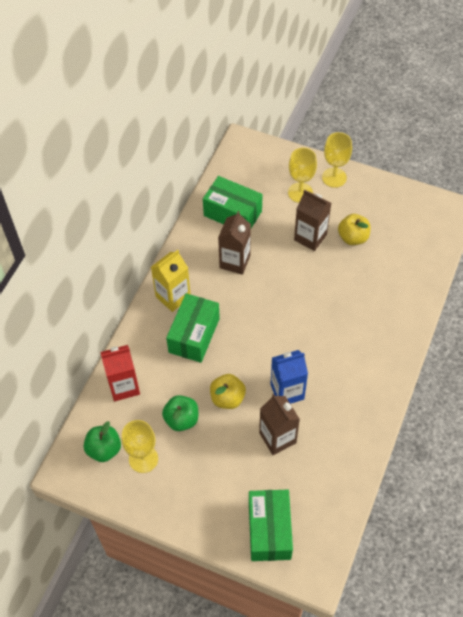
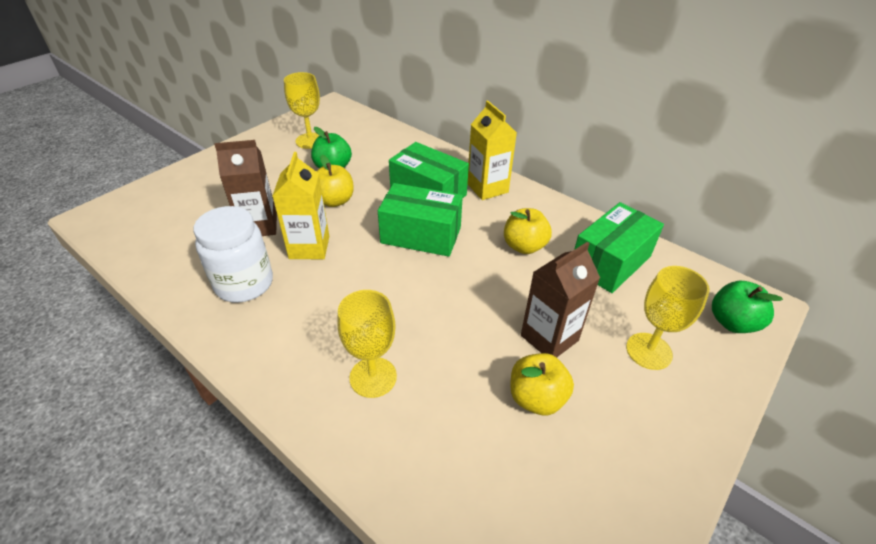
camera: 105 degrees right, 15 degrees down
(104, 449) = (336, 124): green apple -> green apple (732, 322)
(124, 386) = (393, 142): red carton -> none
(235, 261) = (524, 246): brown carton -> yellow apple
(269, 530) = (169, 197): green box -> green box (421, 235)
(287, 391) = (309, 247): blue carton -> yellow carton
(334, 177) = (686, 414): yellow goblet -> yellow goblet (373, 377)
(337, 415) = (244, 284): none -> white jar

